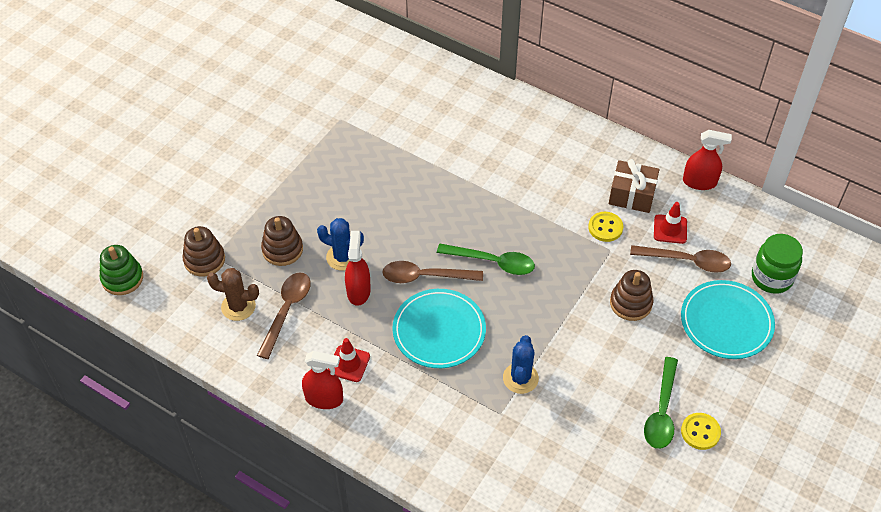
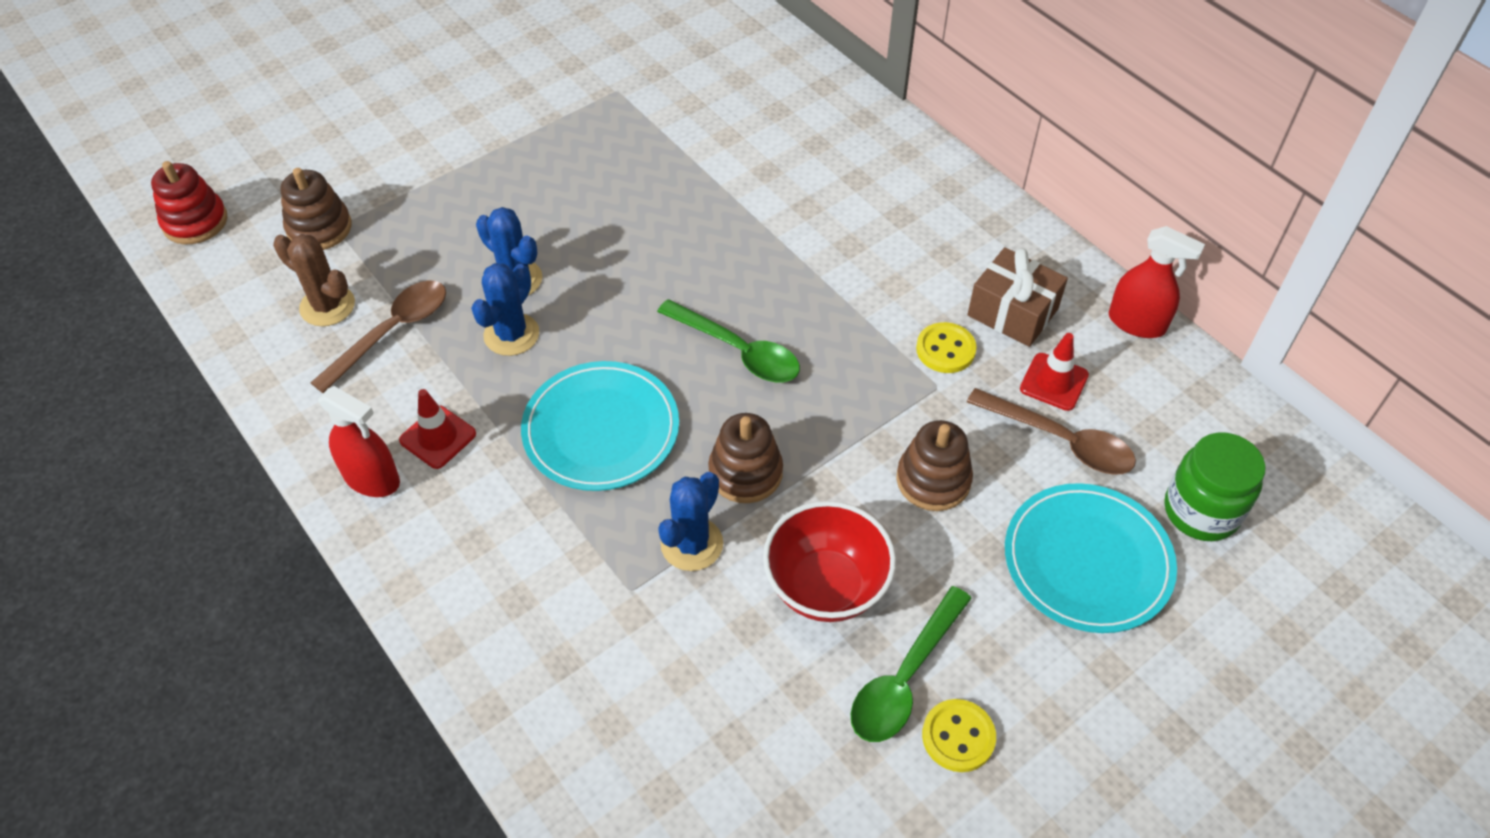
camera: 20 degrees right, 0 degrees up
(122, 278) = (195, 222): green stacking toy -> red stacking toy
(282, 249) = (435, 244): brown stacking toy -> brown stacking toy (745, 472)
(358, 291) = (511, 334): red spray bottle -> blue cactus
(425, 276) = (622, 342): brown spoon -> none
(601, 378) = (826, 586): none -> red bowl

